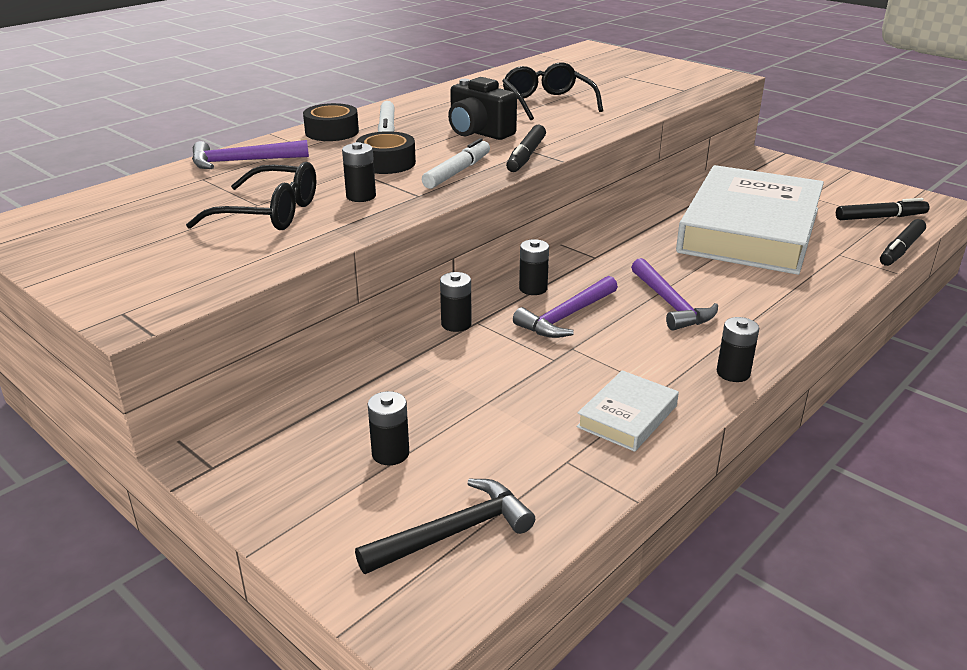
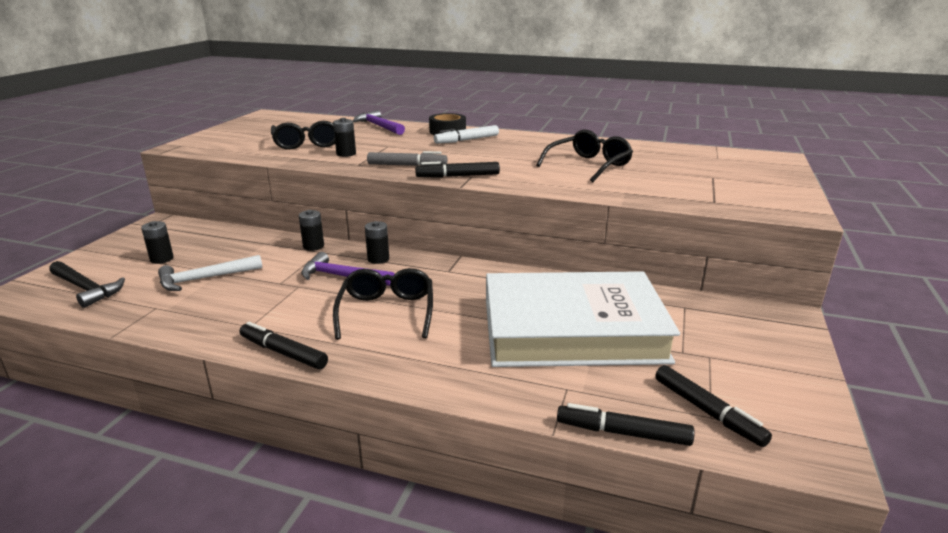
camera: 65 degrees right, 5 degrees down
(386, 163) = (406, 149): black tape -> none
(457, 172) = (407, 165): white marker -> grey marker
(478, 133) = (490, 159): black camera -> none
(499, 415) = (205, 279): none -> white hammer
(627, 416) = (210, 319): white book -> none
(670, 304) = (387, 311): purple hammer -> black glasses
(733, 373) = (283, 352): black battery -> black marker

